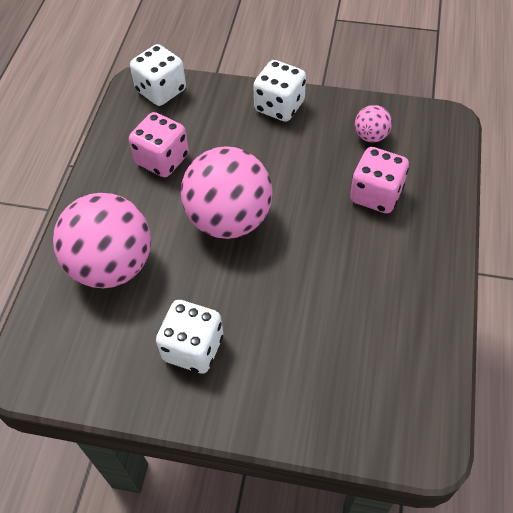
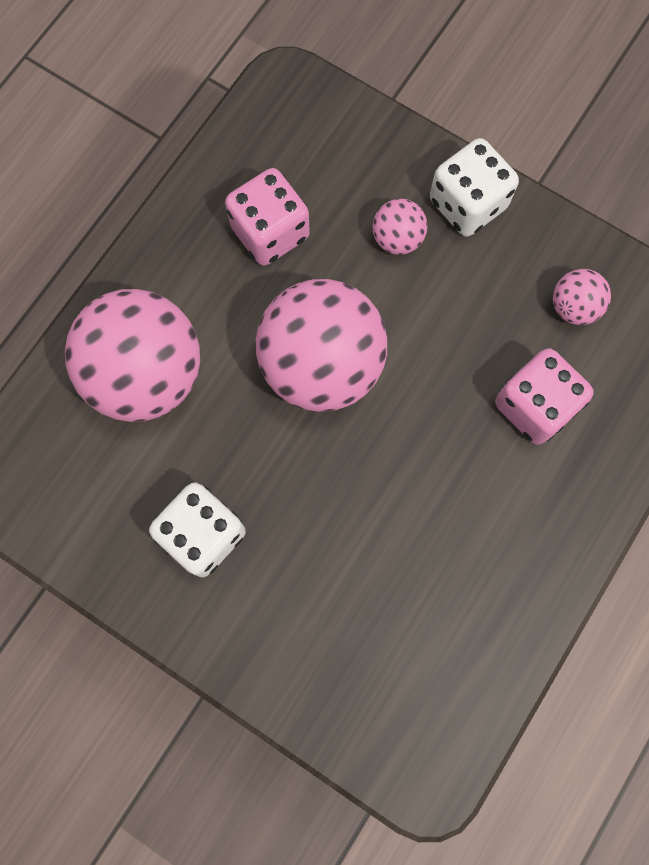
camera: 20 degrees right, 20 degrees up
(161, 91) = (312, 111): white dice -> none
(245, 137) = (397, 238): none -> pink ball

